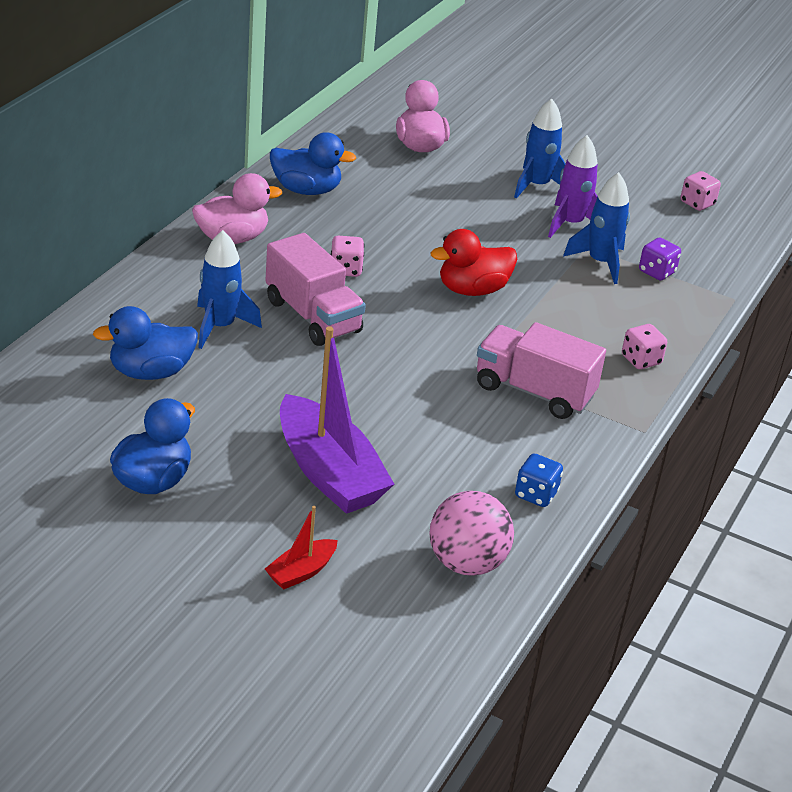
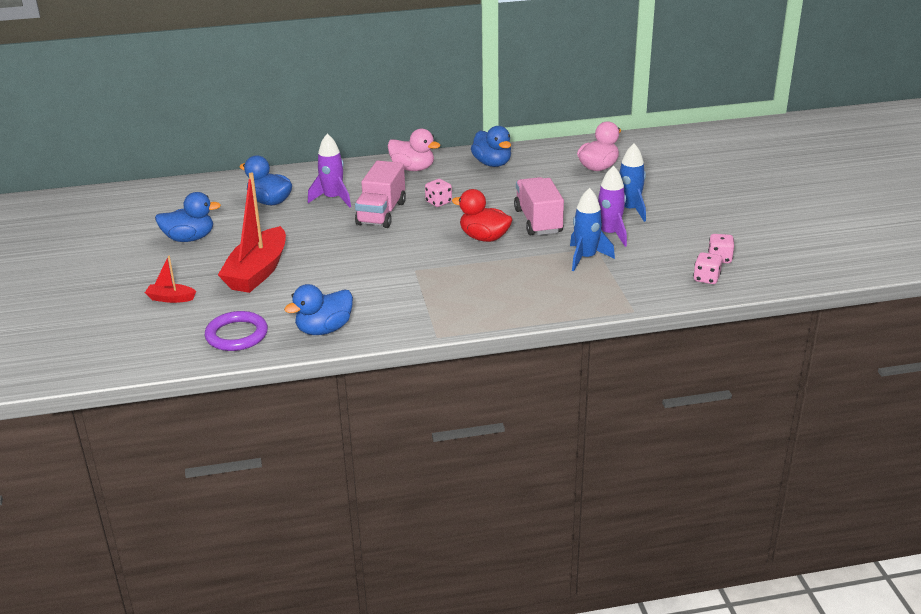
camera: 55 degrees right, 5 degrees down
(220, 327) = (333, 199): blue rocket -> purple rocket
(329, 472) = (257, 272): purple boat -> red boat
(466, 563) = (236, 335): pink ball -> purple ring
(534, 391) = (418, 292): pink truck -> pink truck (538, 221)
(536, 494) = (324, 329): blue dice -> blue duck
(641, 360) = (507, 308): pink dice -> pink dice (706, 278)
(656, 272) = (611, 277): purple dice -> none

